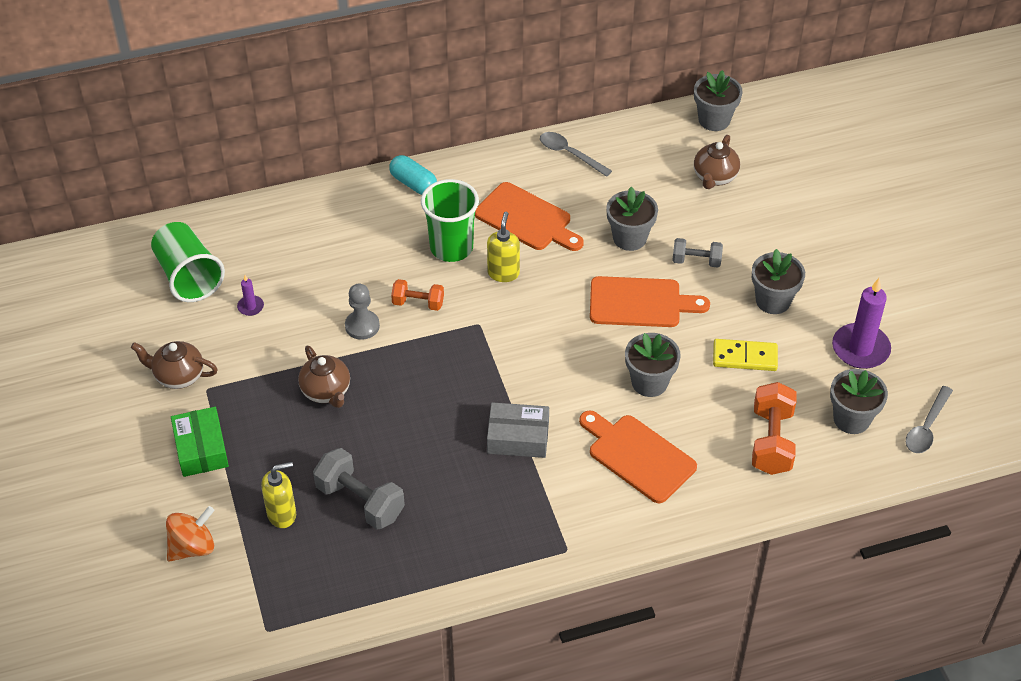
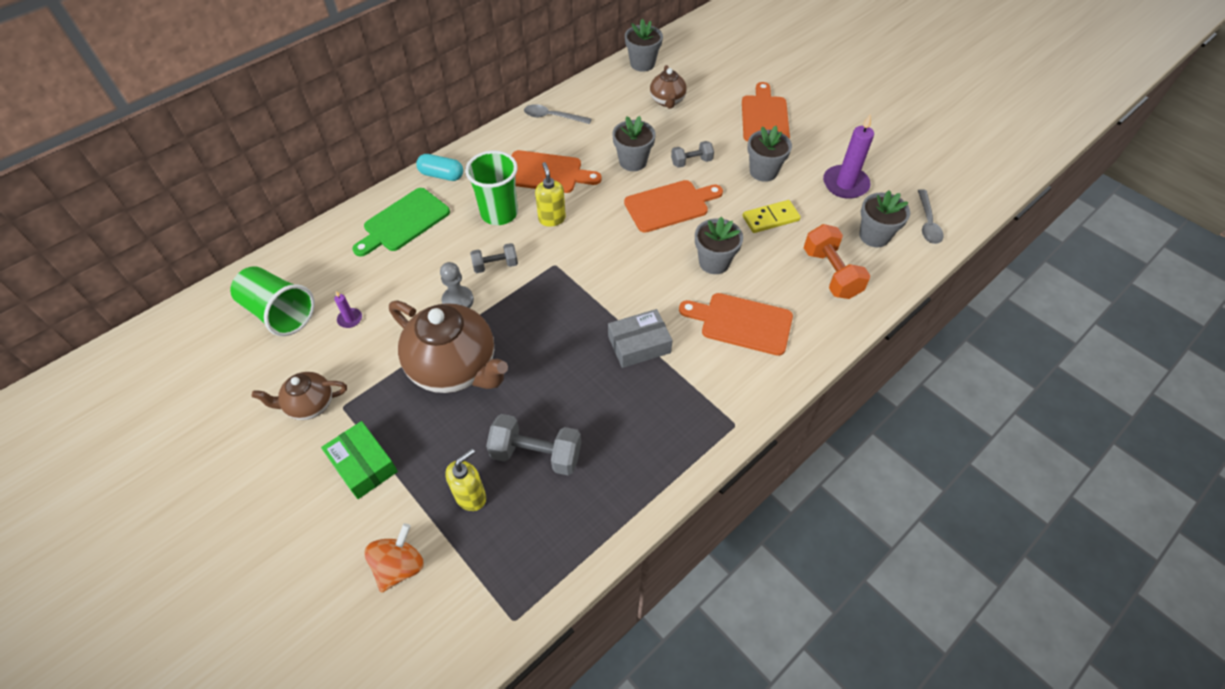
camera: 25 degrees left, 5 degrees up
(326, 391) = (455, 367): brown teapot -> brown teapot, size x1.90
(349, 223) = (403, 222): none -> green cutting board
(418, 303) = (495, 265): orange dumbbell -> grey dumbbell
(819, 235) = (764, 117): none -> orange cutting board

